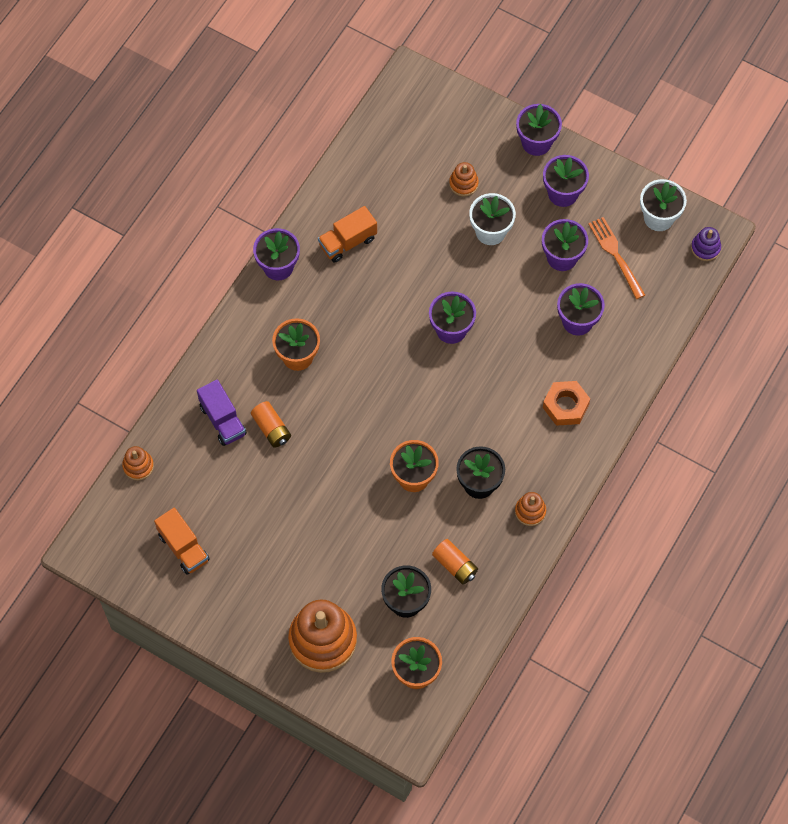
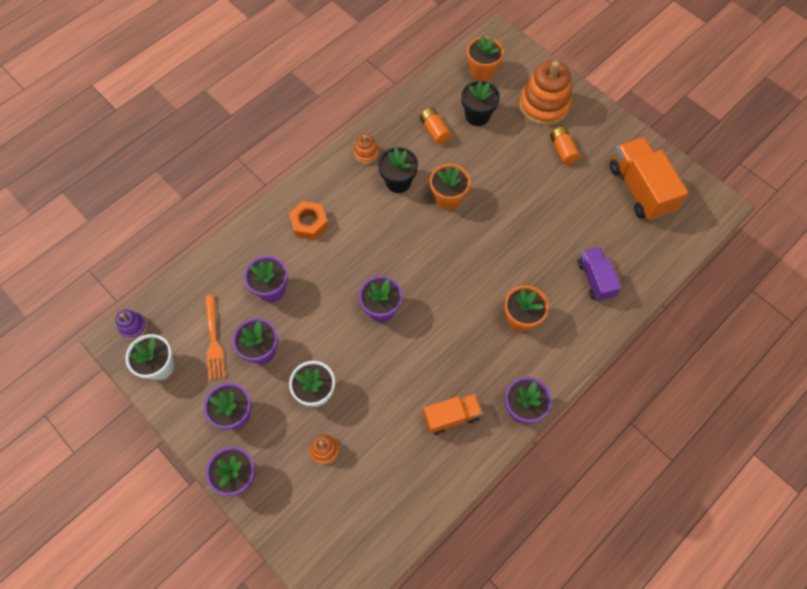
camera: 165 degrees left, 0 degrees up
(138, 466) = (671, 258): orange stacking toy -> none
(183, 547) = (639, 189): orange truck -> orange truck, size x1.64
(271, 429) = (555, 262): orange battery -> orange battery (562, 150)

